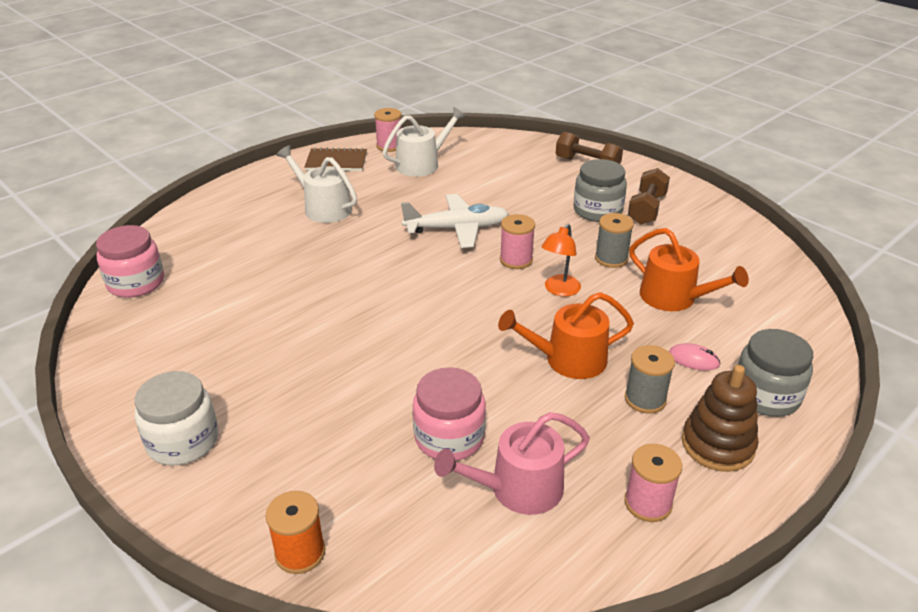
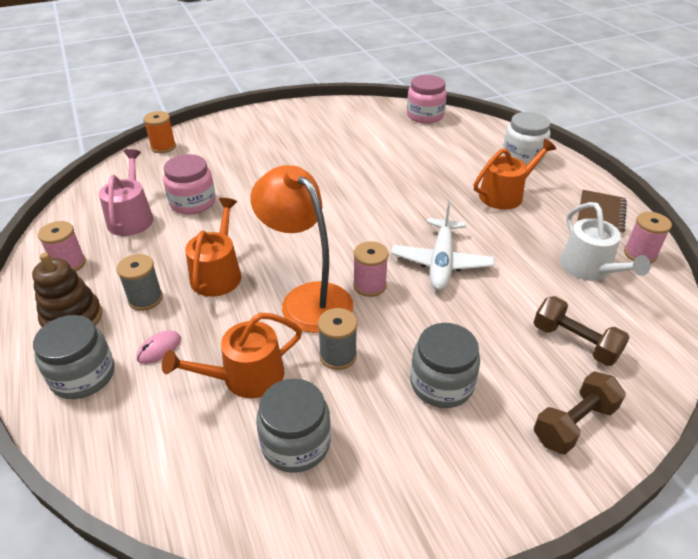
camera: 110 degrees right, 5 degrees up
(183, 441) = (265, 124): white jar -> white jar (522, 156)
(323, 208) = (505, 194): white watering can -> orange watering can
(559, 290) = (307, 298): orange lamp -> orange lamp, size x1.98
(646, 209) = (429, 438): brown dumbbell -> brown dumbbell (575, 342)
(704, 258) = (296, 443): none -> grey jar

